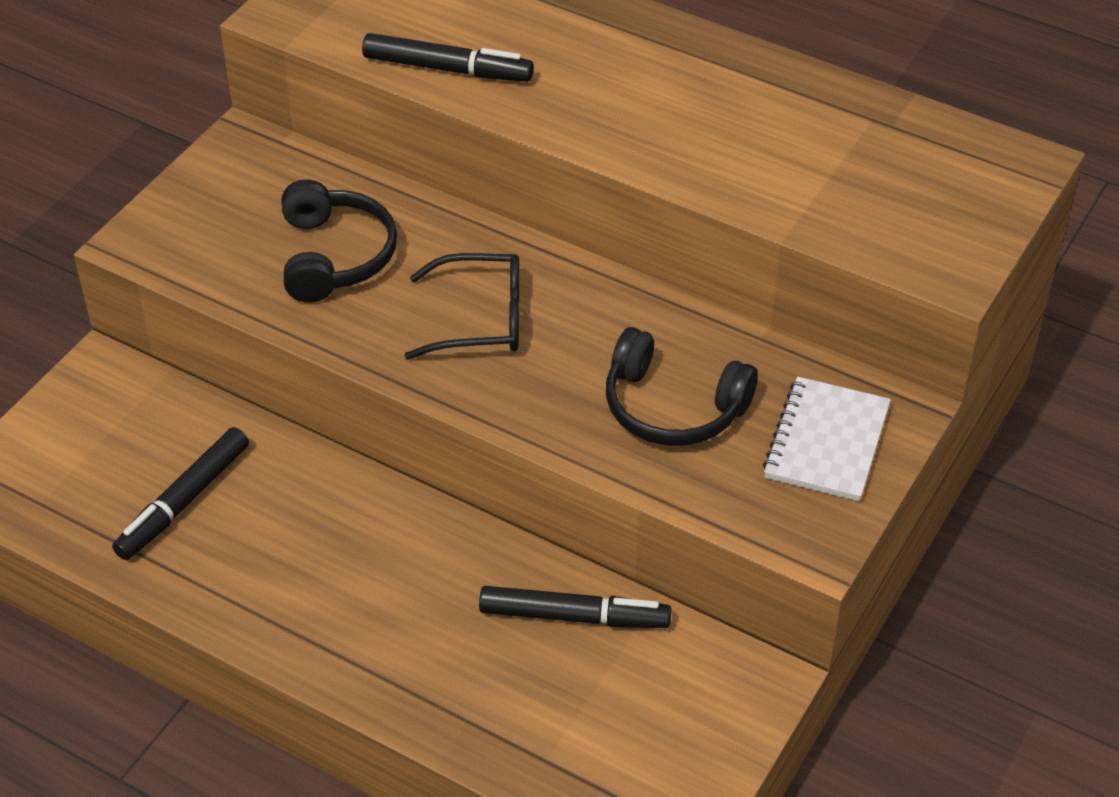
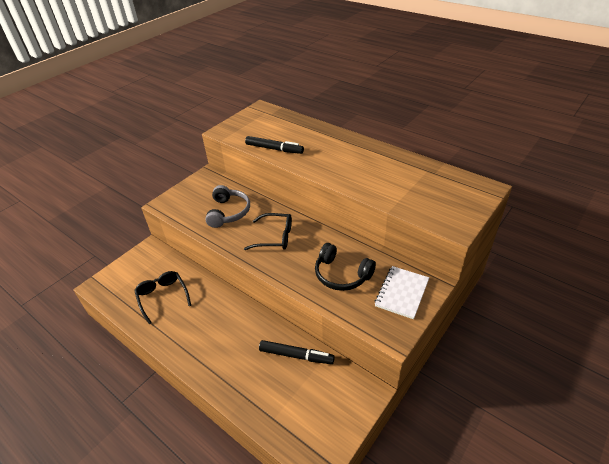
camera: 10 degrees right, 5 degrees down
(184, 502) = (163, 297): black marker -> black glasses
(335, 256) = (228, 212): black headphones -> grey headphones

